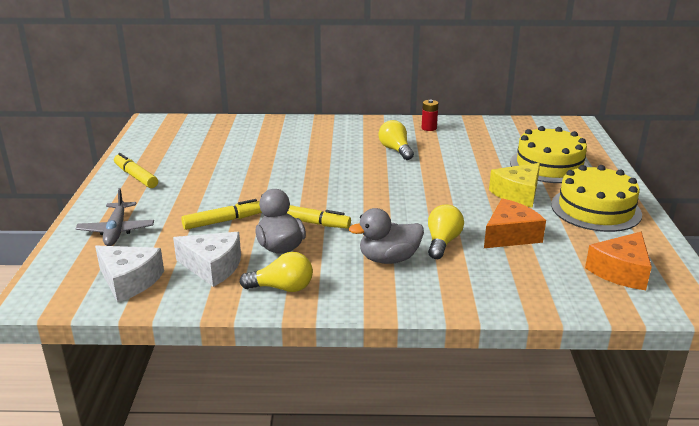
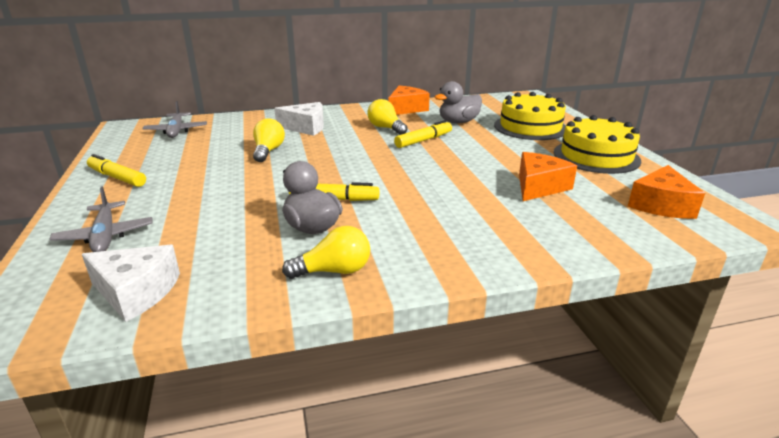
camera: 15 degrees left, 0 degrees up
(197, 131) = (176, 131): none -> grey plane
(213, 267) = (240, 260): white cheese -> white cheese (306, 127)
(223, 221) = (236, 210): yellow marker -> yellow marker (424, 140)
(388, 259) = (436, 224): grey duck -> grey duck (458, 122)
(429, 128) = (406, 109): red battery -> orange cheese
(442, 242) = (480, 201): yellow light bulb -> yellow light bulb (268, 151)
(518, 194) = (520, 151): yellow cheese -> none

